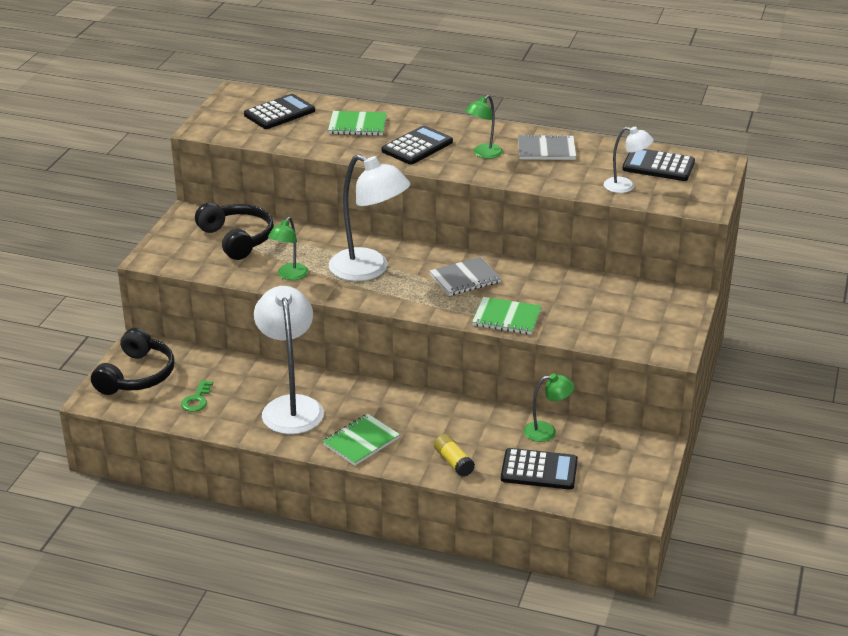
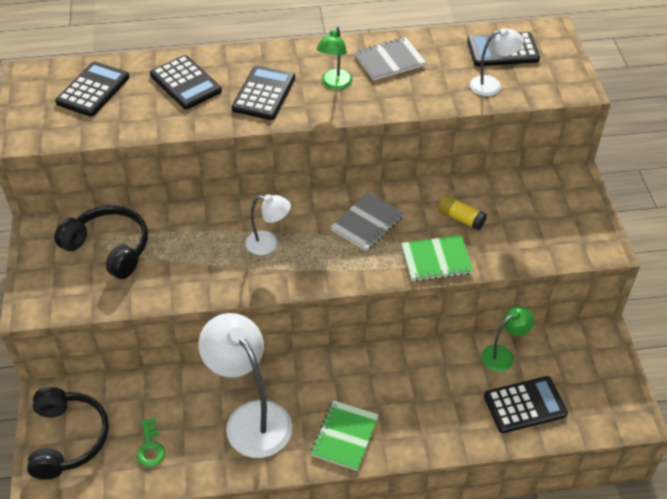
camera: 25 degrees left, 15 degrees up
(289, 275) = (193, 279): green lamp -> none
(357, 125) = (185, 83): green notebook -> black calculator
(369, 270) = (268, 244): white lamp -> white lamp, size x0.51
(453, 462) = (445, 427): yellow glue stick -> yellow glue stick (460, 218)

